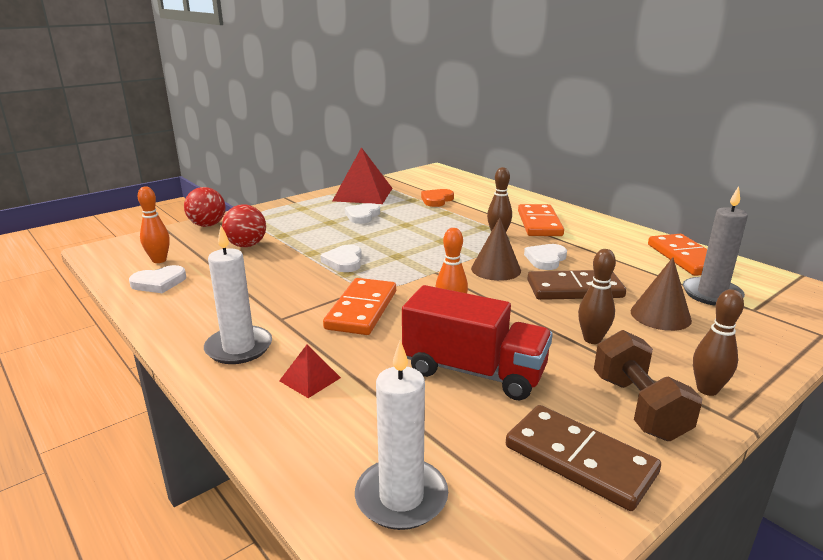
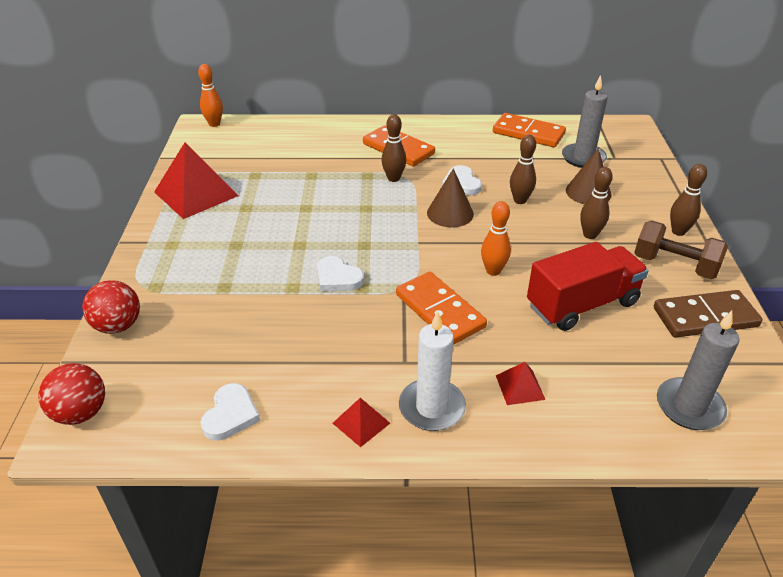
camera: 50 degrees left, 15 degrees up
(159, 260) = (169, 396): orange bowling pin -> orange bowling pin (214, 124)
(193, 327) = (361, 423): none -> red pyramid
(246, 245) = (217, 320): red ball -> red ball (81, 413)
(362, 216) = (250, 220): white heart -> none
(401, 497) = (689, 407): white candle -> grey candle
(436, 200) = (276, 165): orange heart -> none
(574, 289) = (520, 200): brown domino -> brown bowling pin

